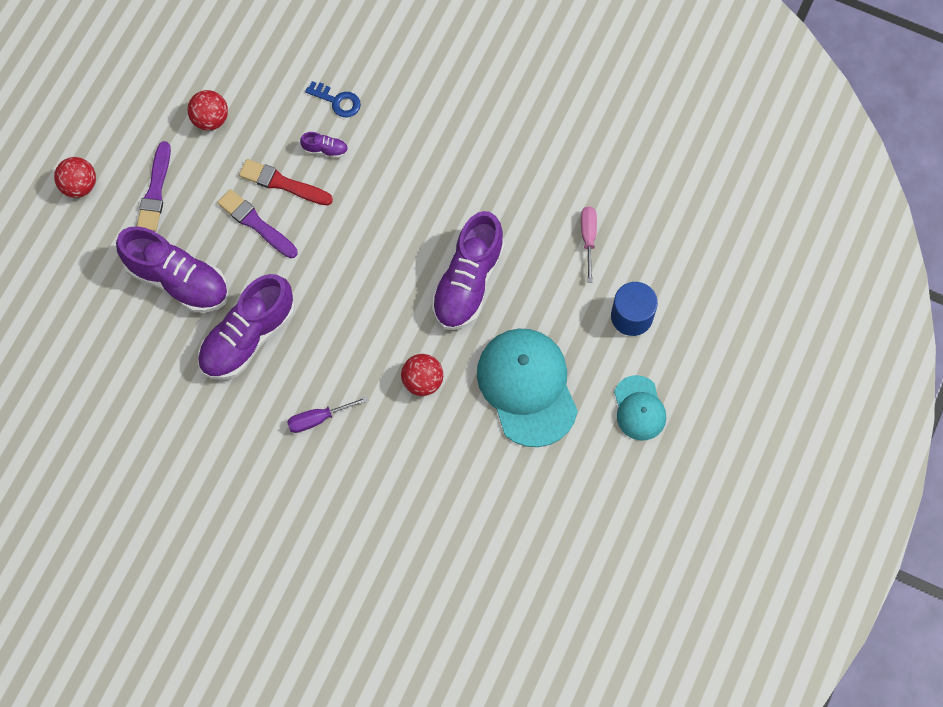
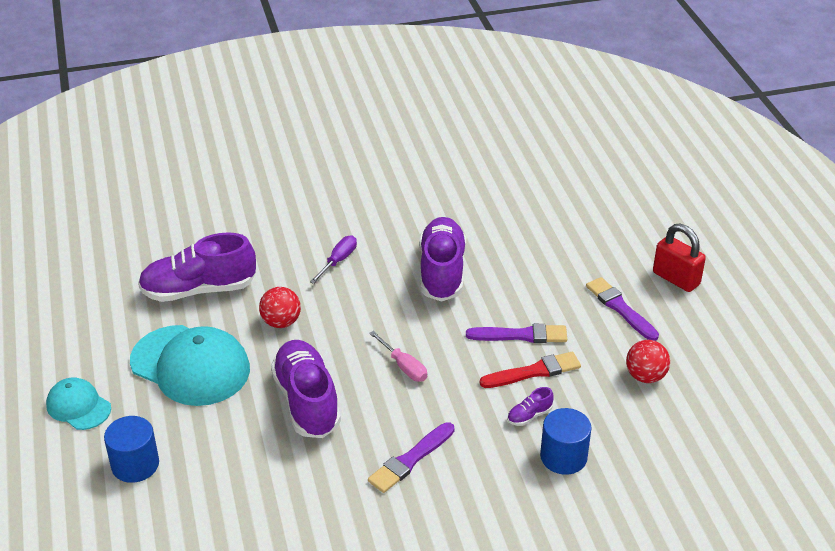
camera: 140 degrees right, 30 degrees down
(79, 185) = (676, 278): red ball -> red padlock
(178, 280) = (532, 272): purple shoe -> purple shoe (199, 290)
(337, 101) = (563, 457): blue key -> blue cylinder
(440, 176) = (410, 460): none -> purple brush
(588, 238) = (226, 498): pink screwdriver -> pink screwdriver (404, 366)

